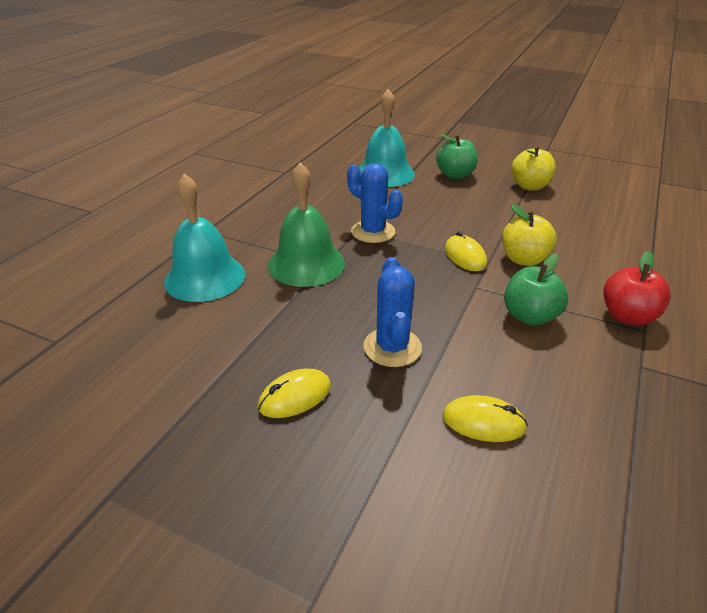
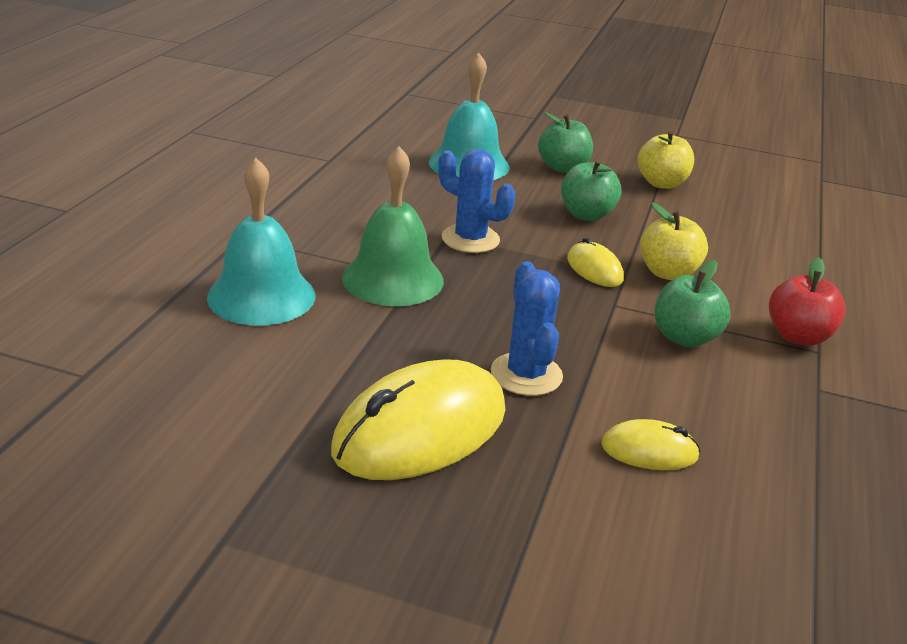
camera: 10 degrees left, 5 degrees down
(295, 396) = (420, 430): yellow mouse -> yellow mouse, size x2.07
(466, 212) = (586, 215): none -> green apple

